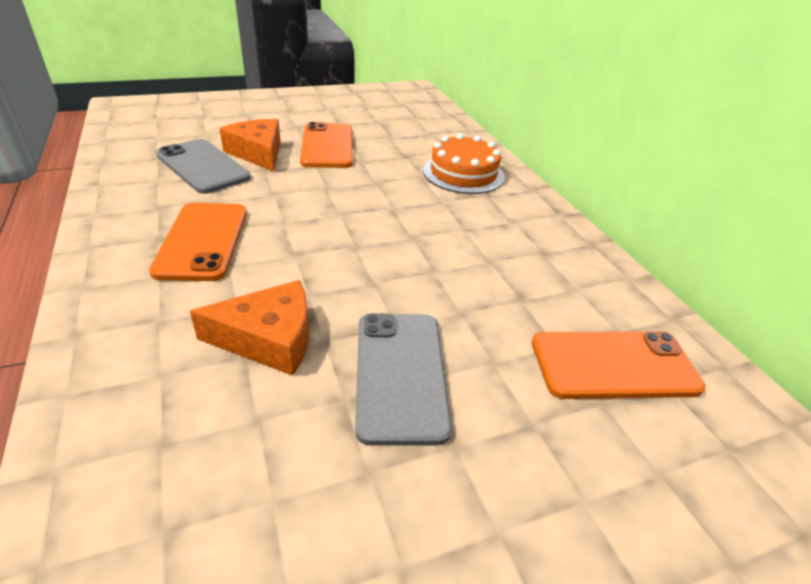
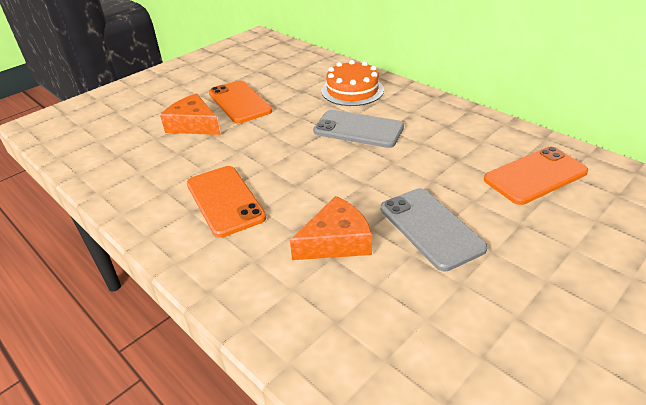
camera: 20 degrees left, 0 degrees up
(202, 166) = (163, 149): grey phone -> grey phone (358, 129)

